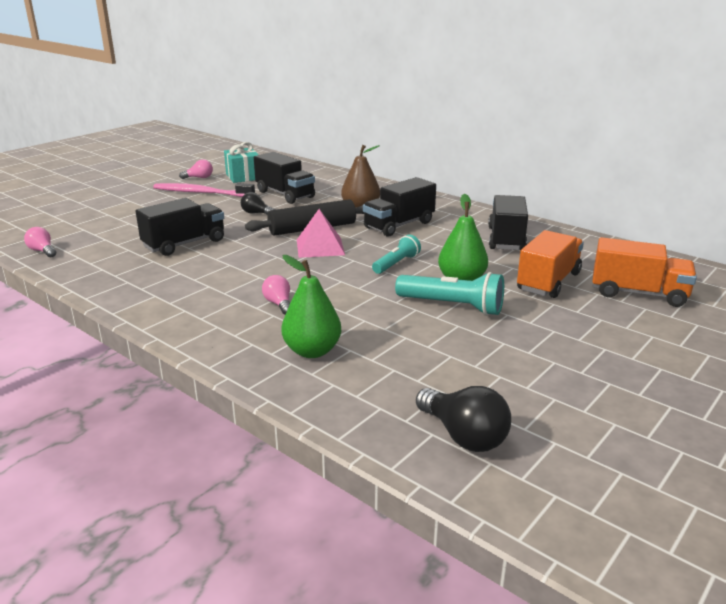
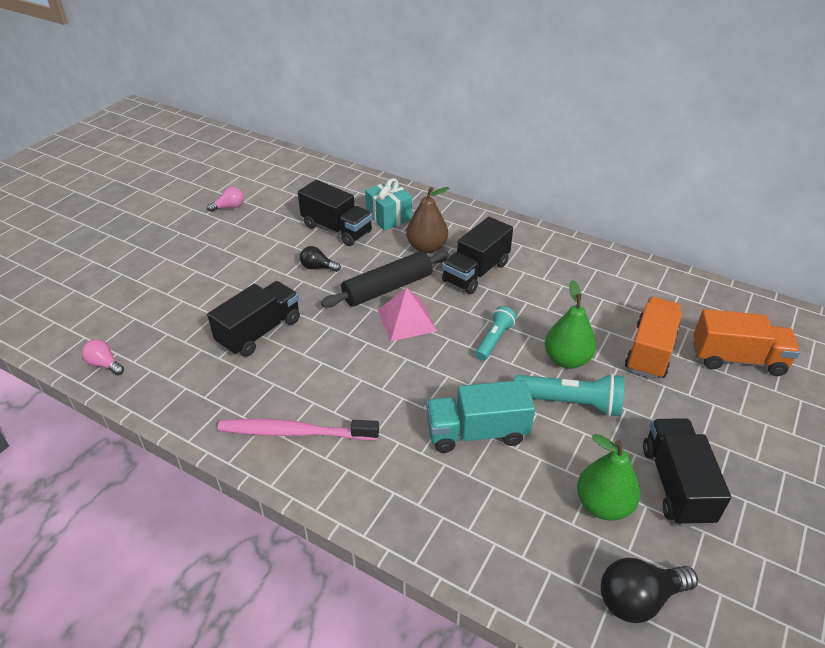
camera: 10 degrees left, 15 degrees up
(201, 193) = (242, 235): pink toothbrush -> pink toothbrush (294, 432)
(243, 177) = (278, 200): turquoise gift -> turquoise gift (389, 217)
(279, 304) = (397, 423): pink light bulb -> none
(312, 351) = (457, 495): green pear -> green pear (603, 505)
(351, 316) = (477, 432): none -> turquoise truck
(463, 436) = (638, 599): black light bulb -> black light bulb turned 120 degrees clockwise
(506, 239) = (590, 284): black truck -> black truck (676, 484)

